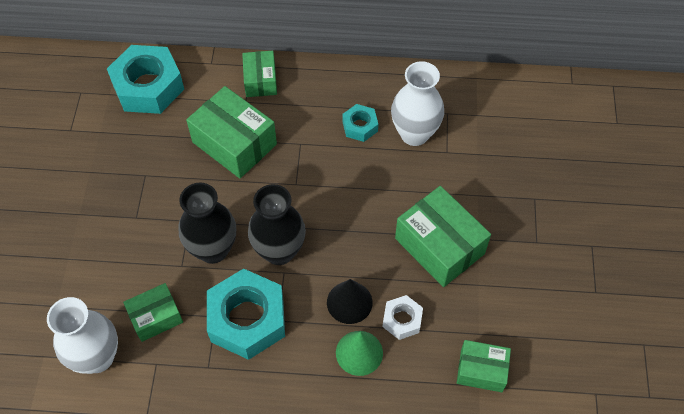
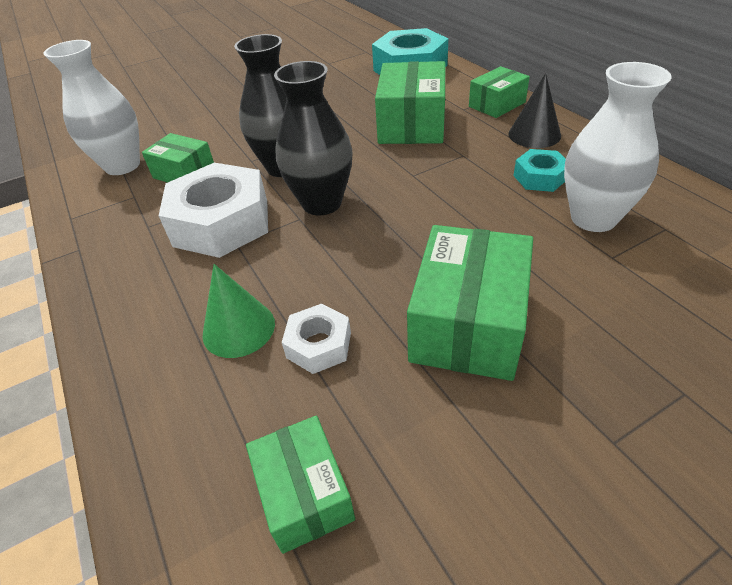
camera: 60 degrees right, 15 degrees down
(247, 319) = (221, 223): turquoise nut -> white nut
(349, 302) = (304, 284): black cone -> black cone (534, 134)

